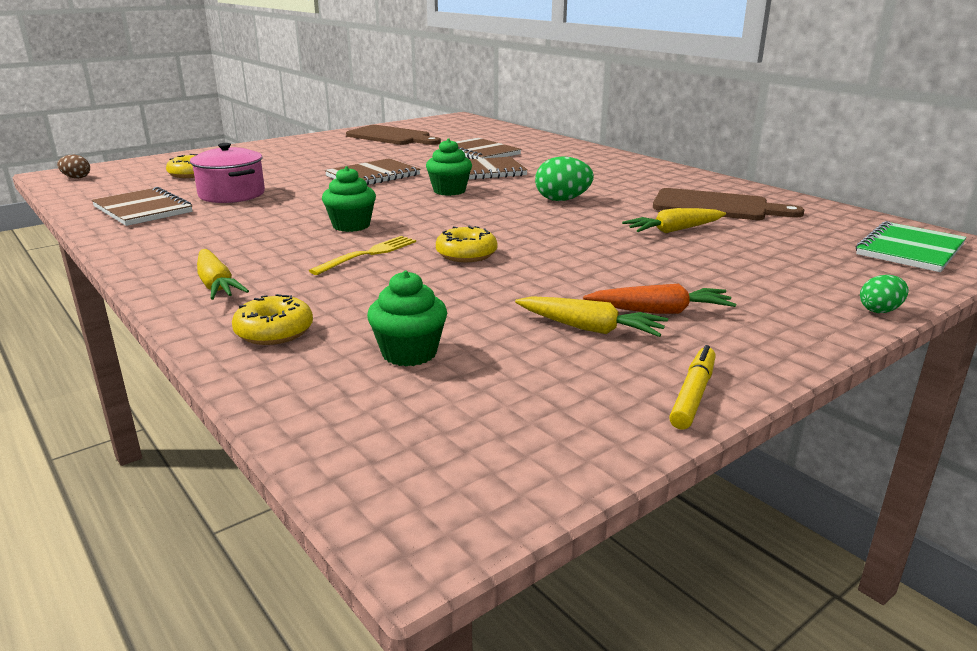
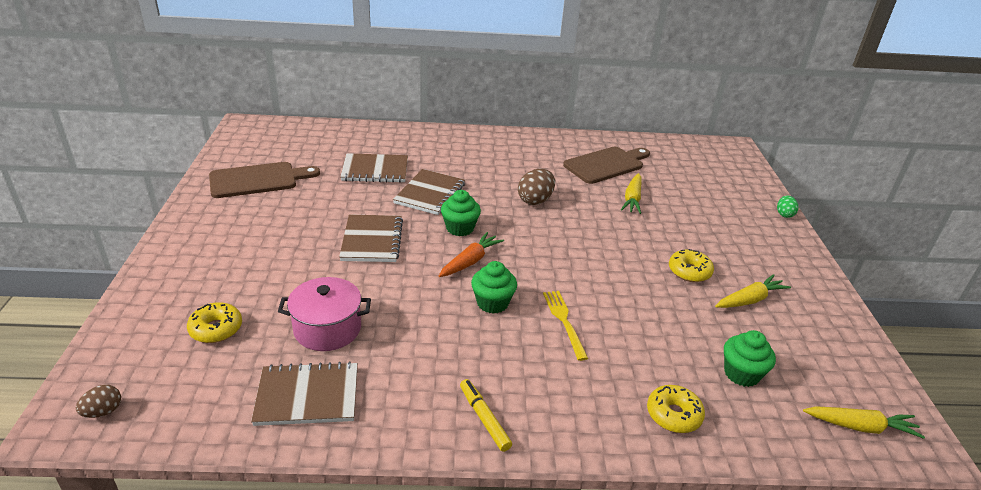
camera: 55 degrees left, 10 degrees up
(216, 285) = (562, 413): yellow carrot -> yellow carrot (860, 427)
(466, 254) = (603, 284): yellow donut -> yellow donut (689, 271)
(562, 200) = (535, 200): green egg -> brown egg
(660, 311) = (743, 268): orange carrot -> orange carrot (470, 261)
(693, 395) = (839, 311): yellow marker -> yellow marker (484, 418)
(910, 250) = (721, 161): green notebook -> none

